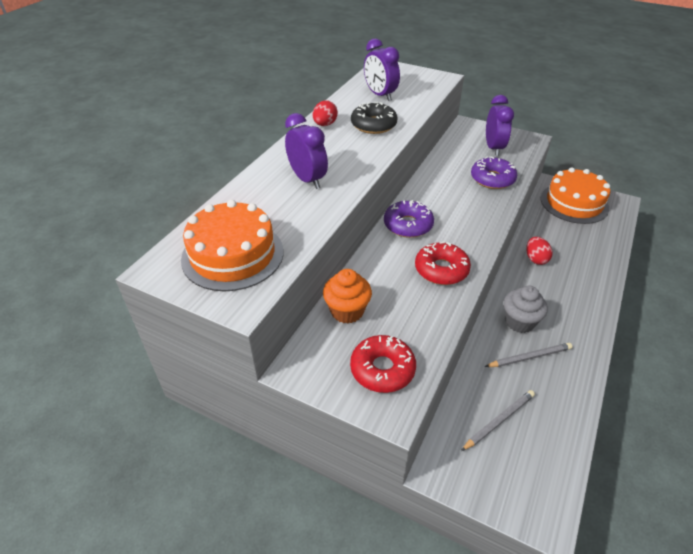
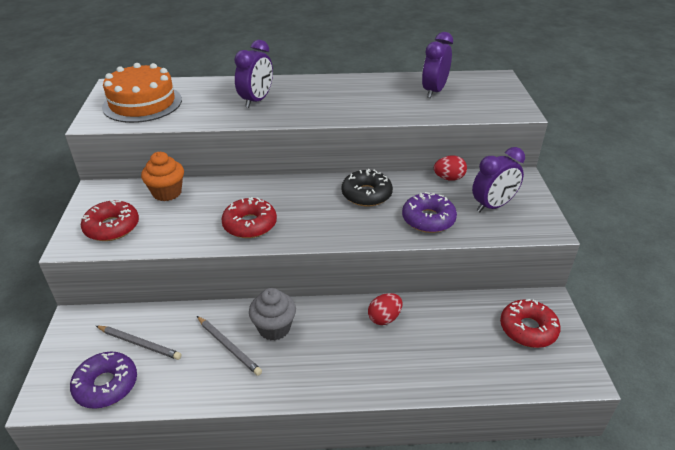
camera: 60 degrees right, 5 degrees down
(325, 124) = (348, 83): red egg -> red egg (449, 178)
(373, 125) = (373, 103): black donut -> black donut (366, 194)
(408, 225) = (300, 190): purple donut -> purple donut (106, 385)
(574, 203) = (528, 329): orange cake -> red donut

